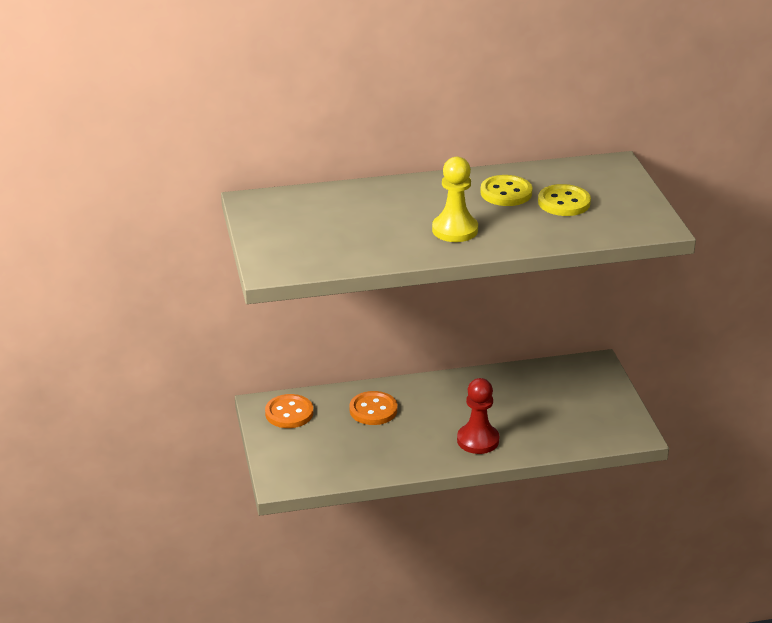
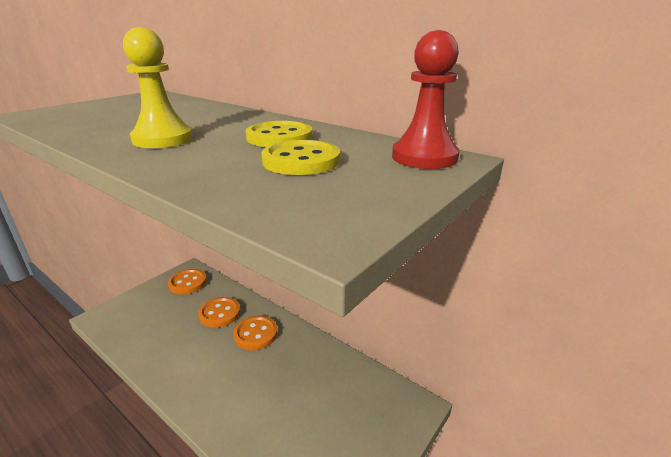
camera: 50 degrees right, 5 degrees down
(430, 401) = (255, 334): none -> orange button
(478, 440) = (220, 390): red pawn -> red pawn (424, 157)

